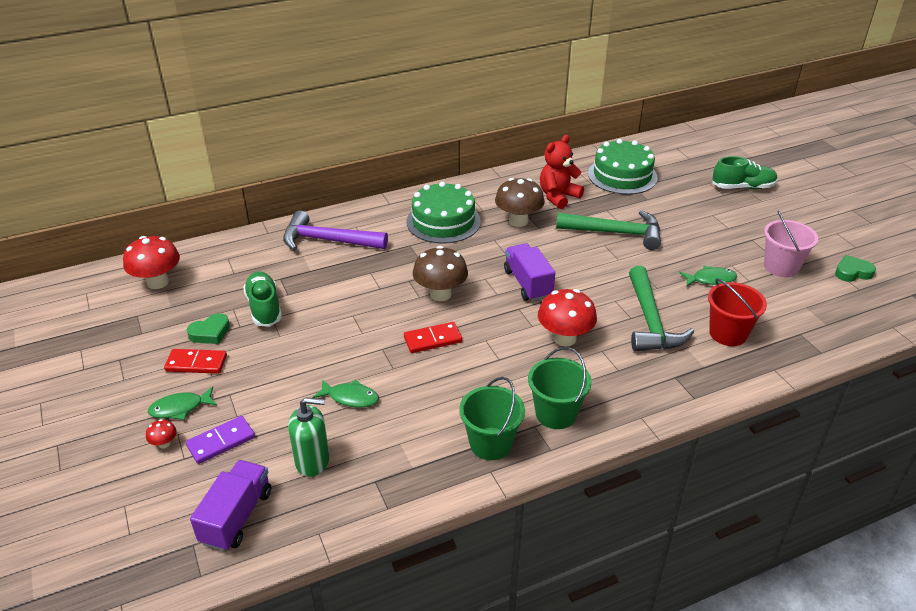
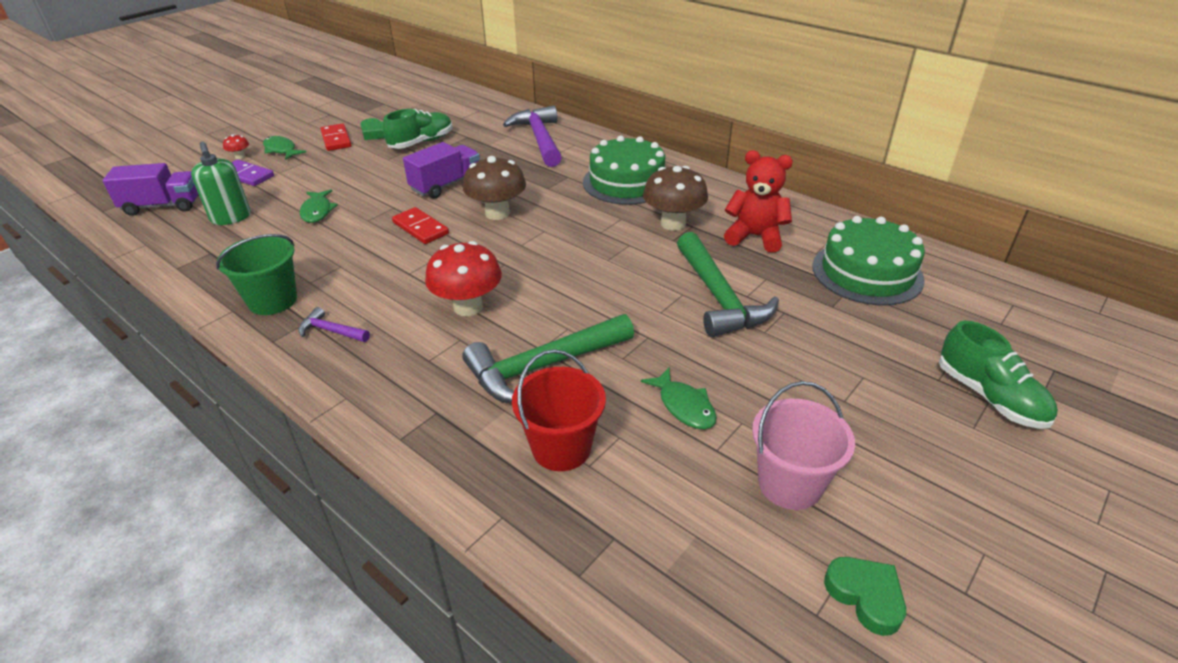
camera: 65 degrees right, 0 degrees up
(157, 282) = (429, 97): red mushroom -> none
(528, 283) = (554, 259): purple truck -> purple truck (446, 185)
(556, 414) = (331, 331): green bucket -> purple hammer

